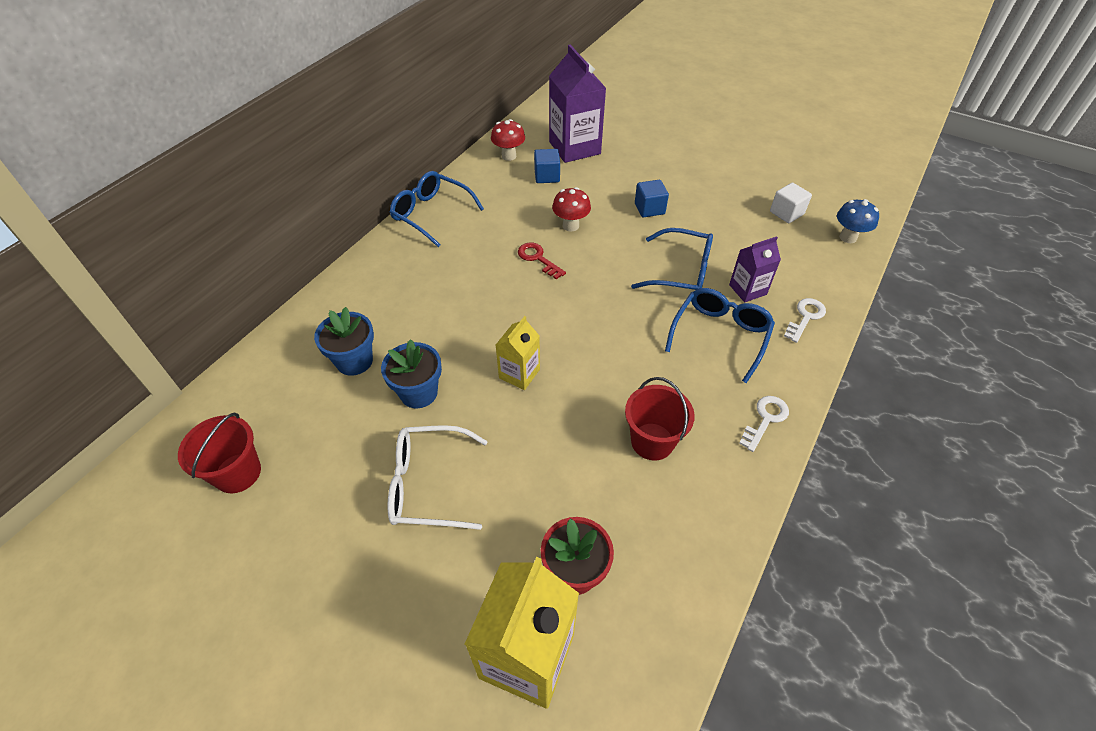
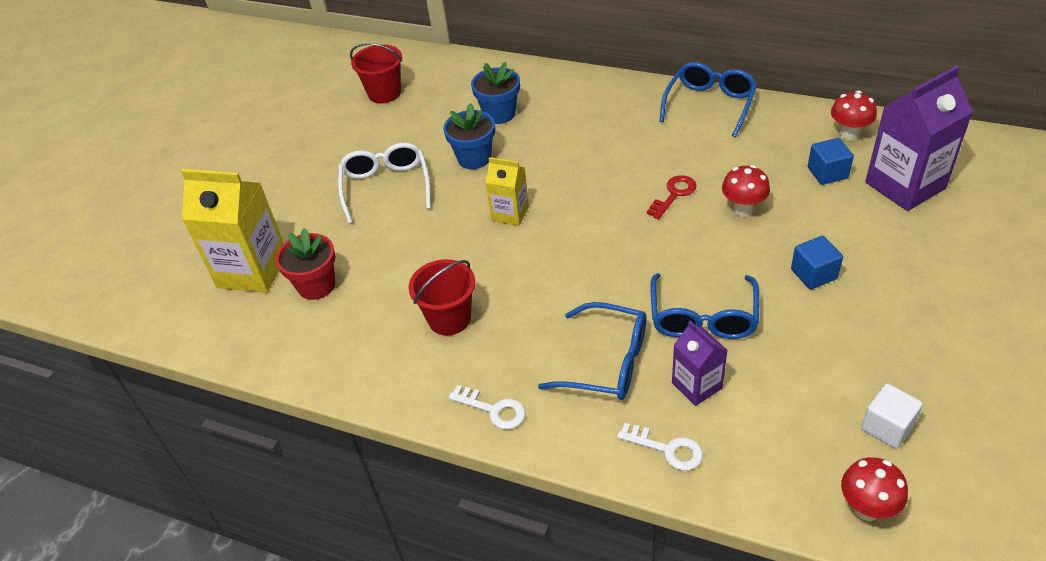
camera: 85 degrees right, 5 degrees down
(848, 237) = (866, 508): blue mushroom -> red mushroom

